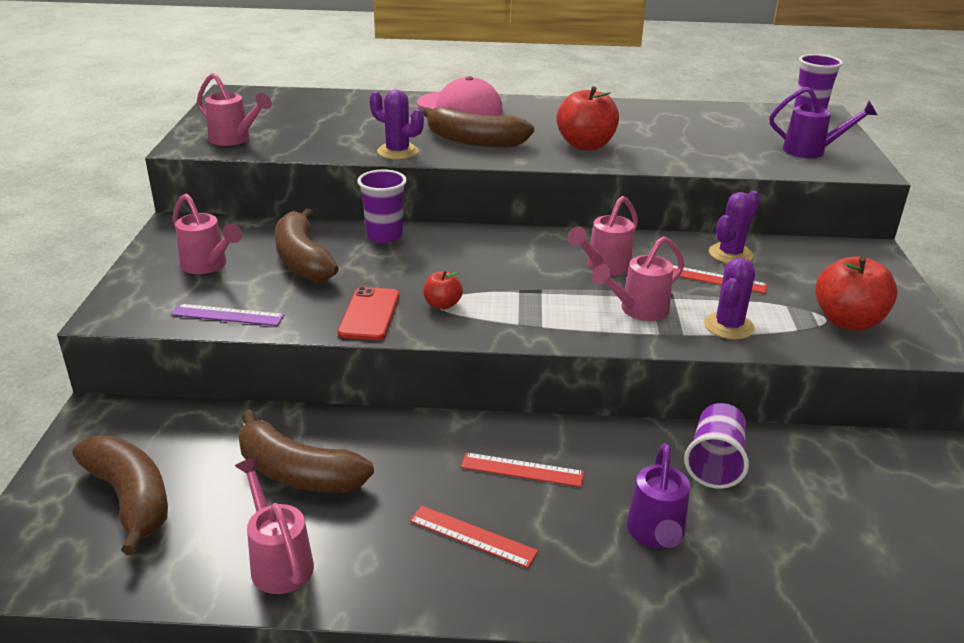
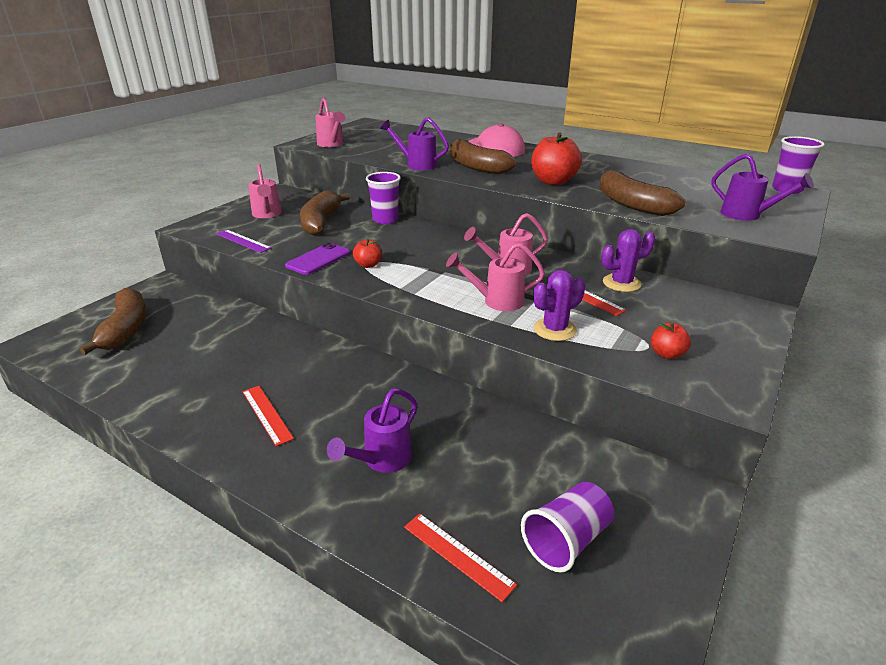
camera: 30 degrees right, 0 degrees up
(278, 560) = (152, 386): pink watering can -> none
(298, 473) = (217, 344): brown banana -> brown banana (632, 204)
(369, 314) = (318, 259): red phone -> purple phone
(397, 152) = (416, 165): purple cactus -> purple watering can
(522, 470) = (343, 387): red ruler -> red ruler (458, 555)
(715, 462) = (482, 430): purple cup -> purple cup (566, 540)
(847, 321) = (666, 354): red apple -> red apple, size x0.53

